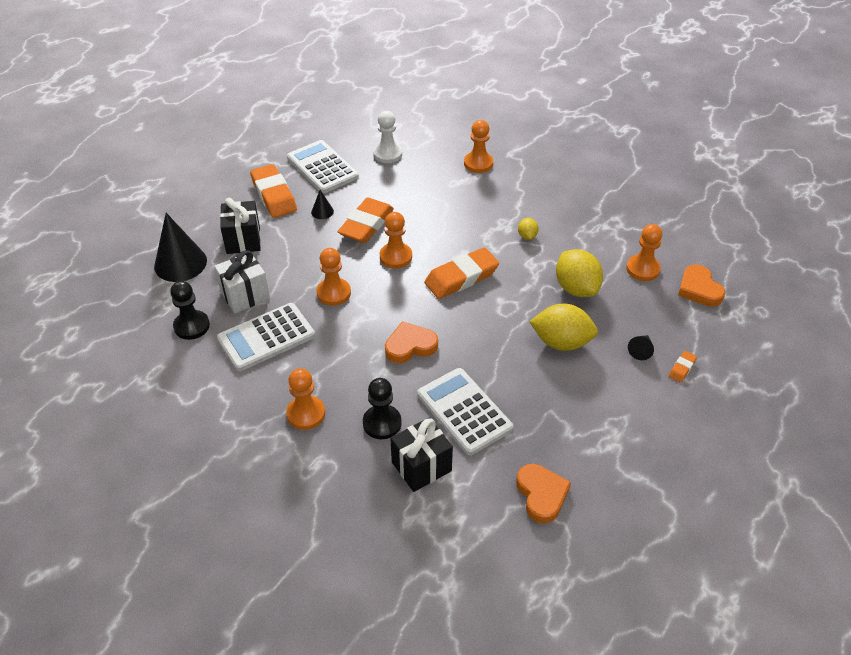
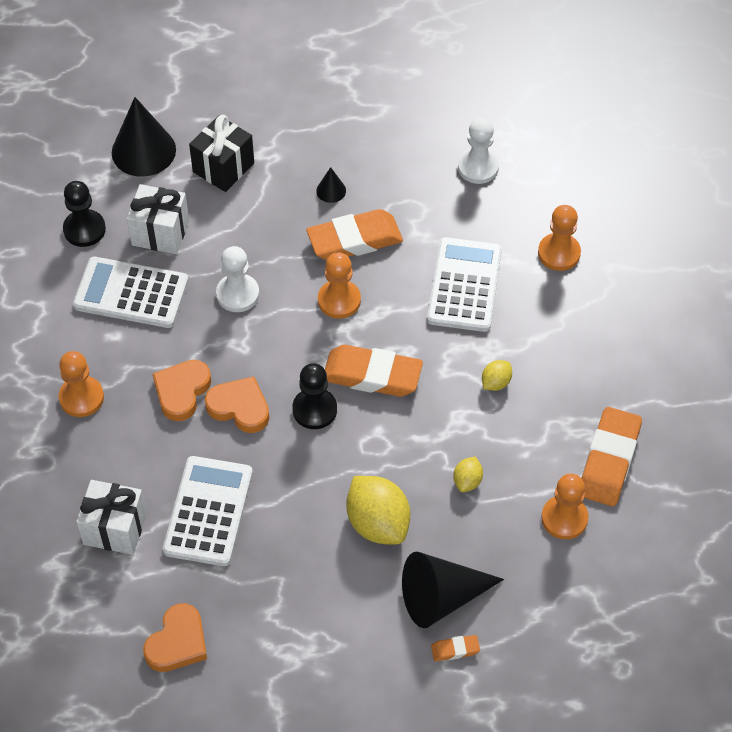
camera: 45 degrees right, 10 degrees up
(274, 195) = (308, 134): orange eraser -> orange eraser (609, 460)
(322, 167) = (392, 134): white calculator -> white calculator (464, 285)
(333, 293) = (237, 294): orange pawn -> white pawn
(382, 423) = (130, 461): black pawn -> black pawn (314, 410)
(421, 466) = (115, 529): black gift -> white gift
(576, 288) = (467, 481): yellow lemon -> yellow lemon, size x0.49
(641, 350) = (441, 597): black cone -> black cone, size x2.19
(699, 289) = (591, 589): orange heart -> orange heart (182, 391)

